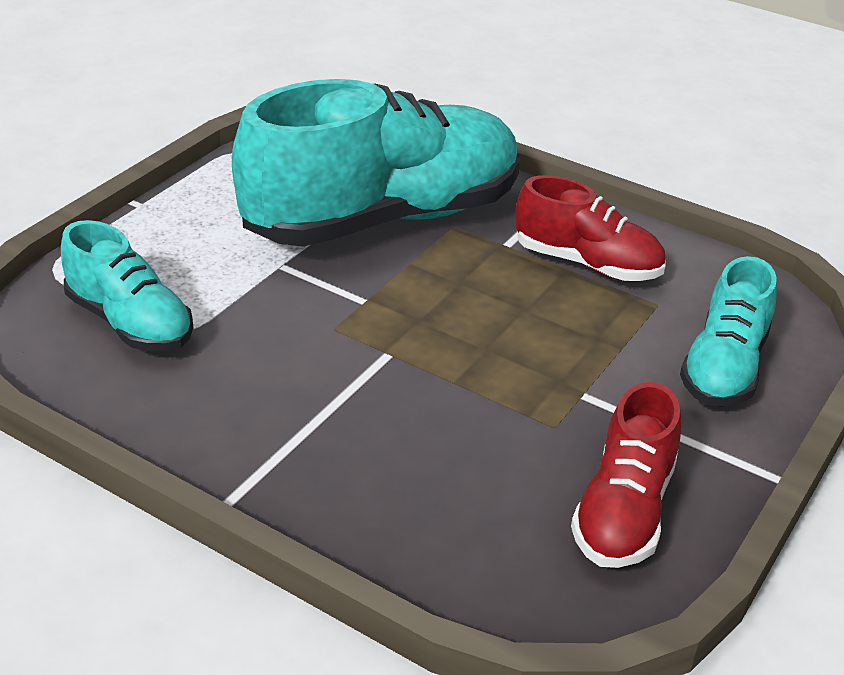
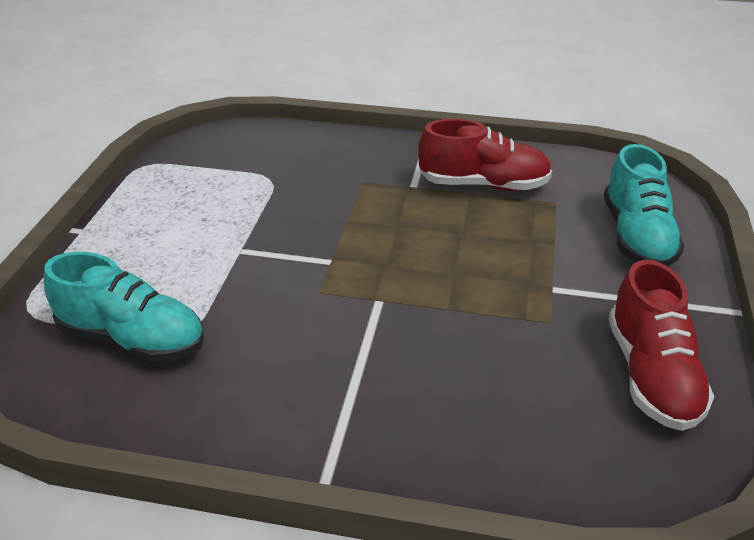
camera: 20 degrees left, 0 degrees up
(383, 218) = (303, 190): turquoise shoe -> none

